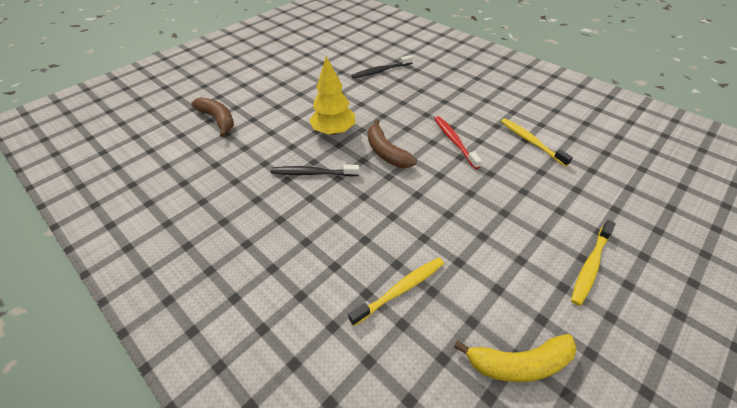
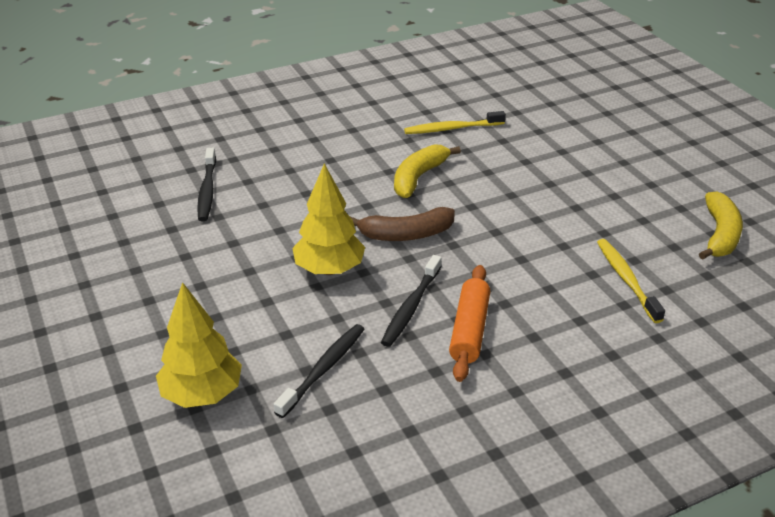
camera: 70 degrees left, 10 degrees down
(218, 120) = (202, 394): brown banana -> yellow tree
(246, 153) = (323, 369): none -> black toothbrush
(300, 206) = (469, 330): none -> orange rolling pin
(454, 141) = (418, 177): red toothbrush -> yellow banana
(590, 265) = (633, 161): yellow toothbrush -> none

